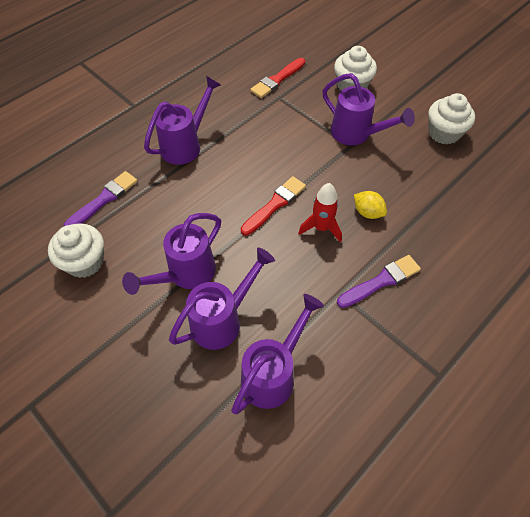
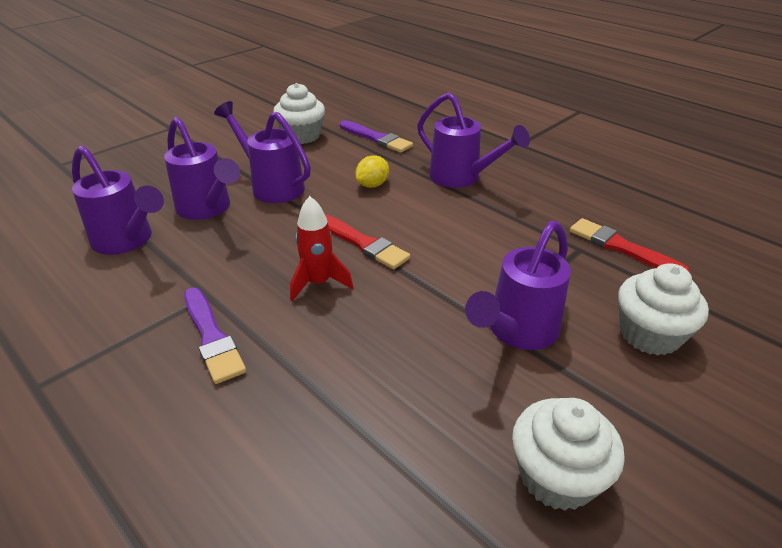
camera: 90 degrees right, 20 degrees down
(367, 212) = (341, 333): yellow lemon -> yellow lemon (372, 185)

